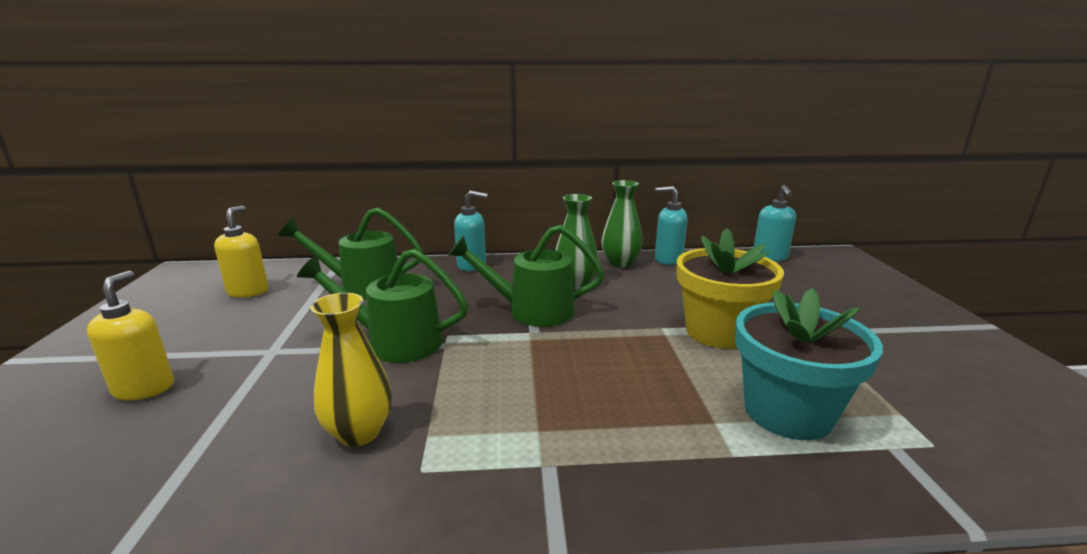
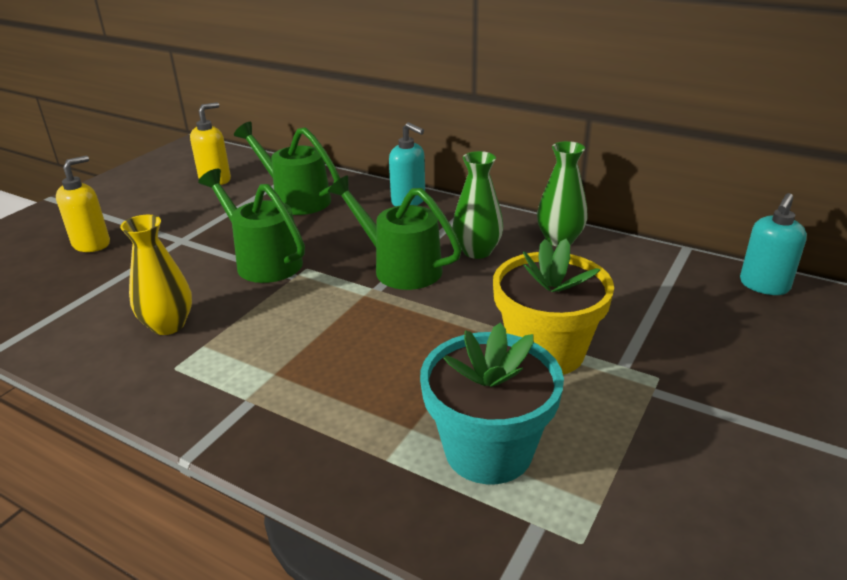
camera: 35 degrees right, 10 degrees up
(668, 259) = (621, 251): turquoise soap dispenser -> none

